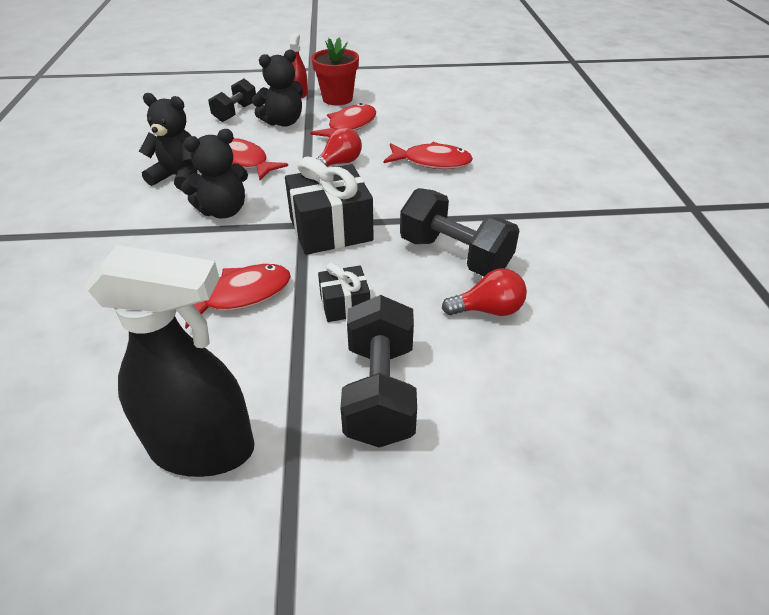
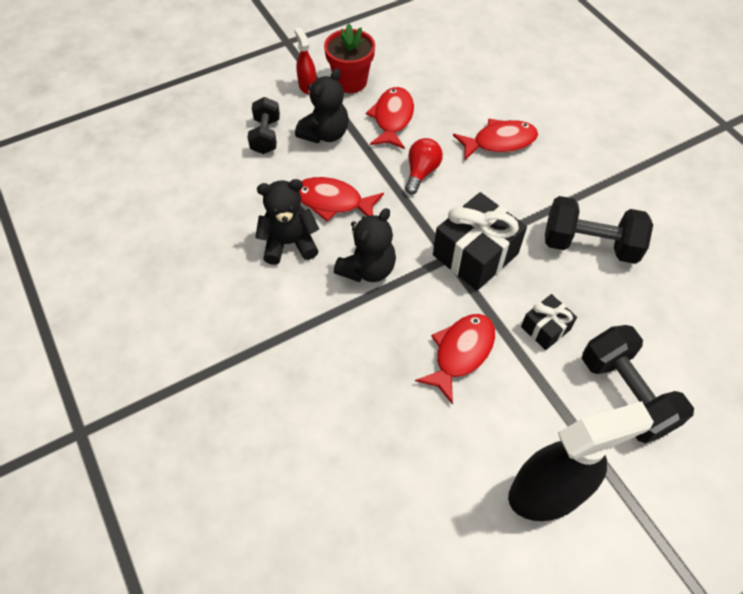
camera: 25 degrees left, 15 degrees up
(488, 310) = (647, 290): red light bulb -> none

